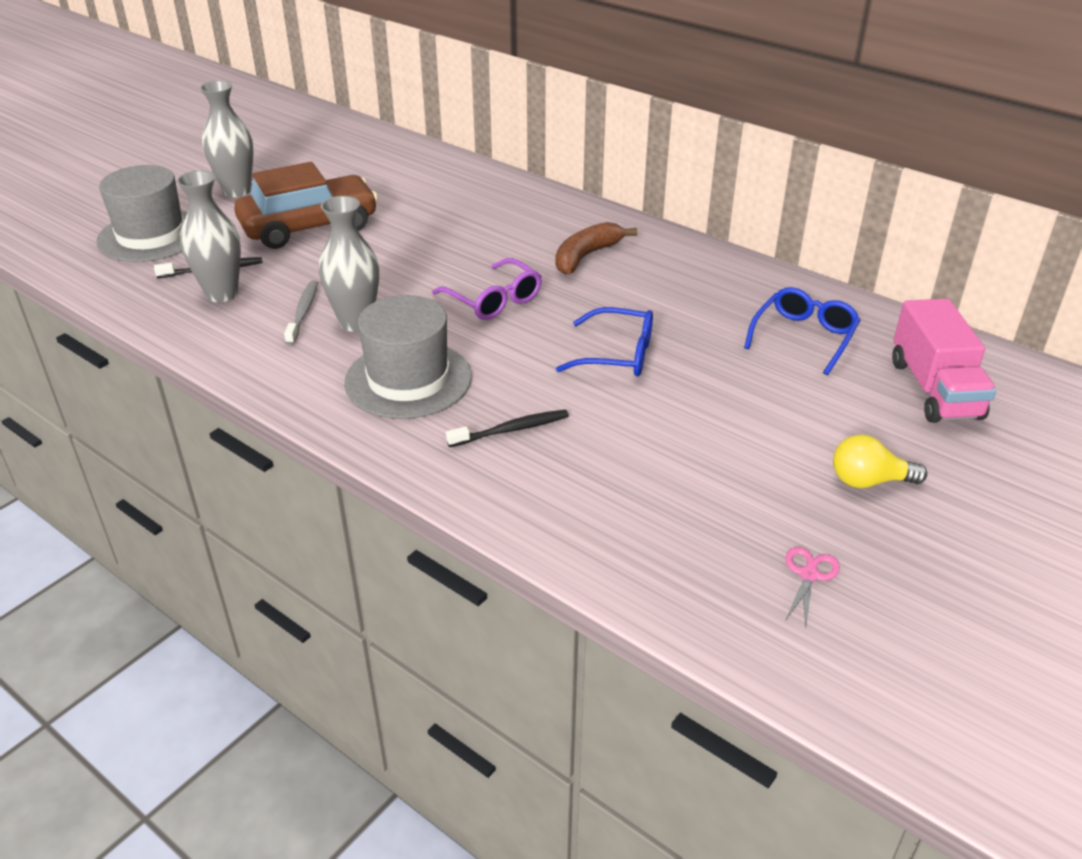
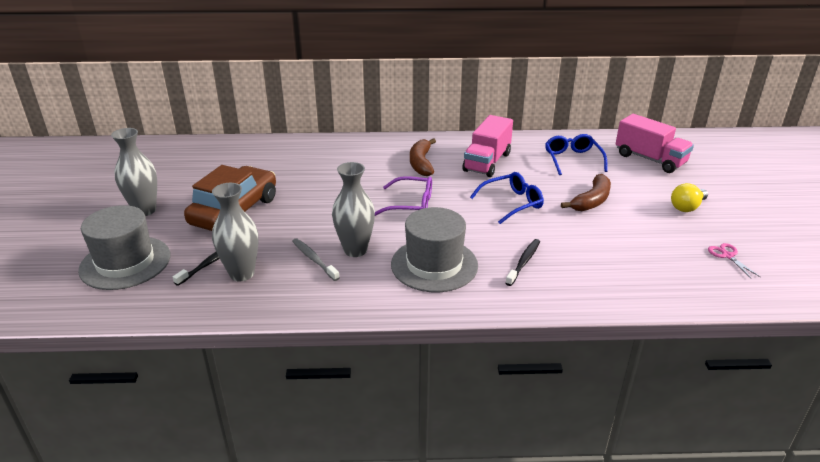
camera: 40 degrees left, 5 degrees down
(673, 289) = (487, 162): none -> pink truck
(733, 402) = (591, 201): none -> brown banana

